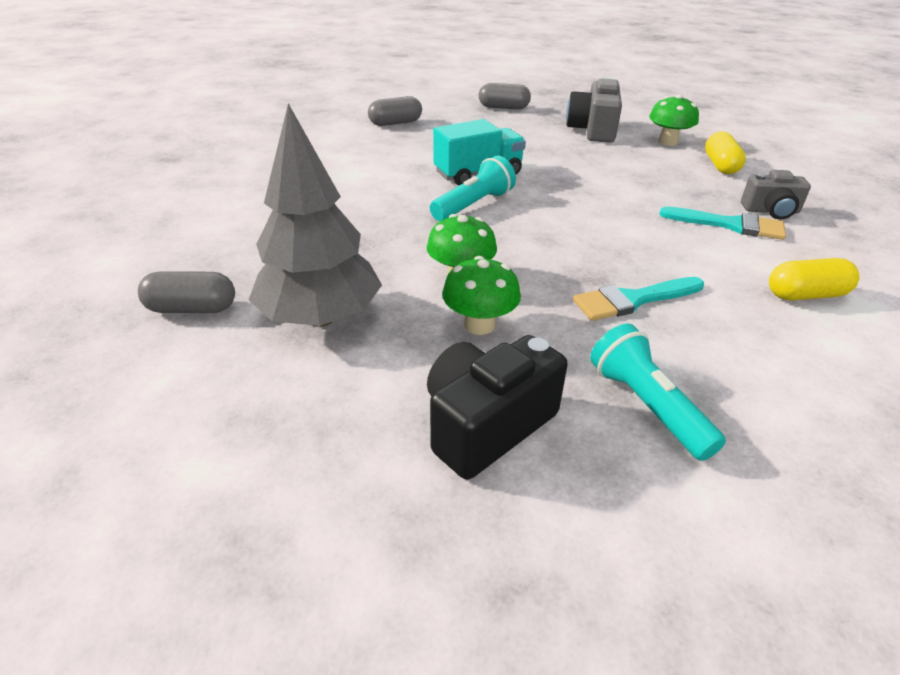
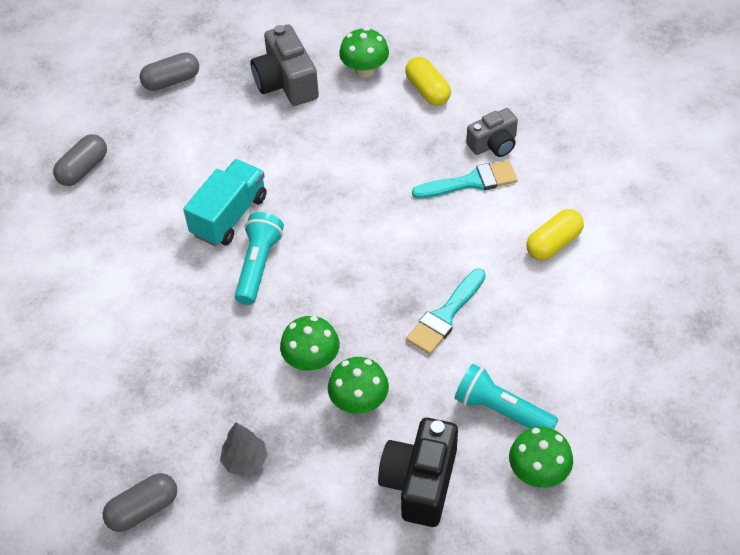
camera: 30 degrees left, 15 degrees up
(320, 317) = (245, 460): grey tree -> grey tree, size x0.46
(658, 496) = (538, 472): none -> green mushroom

